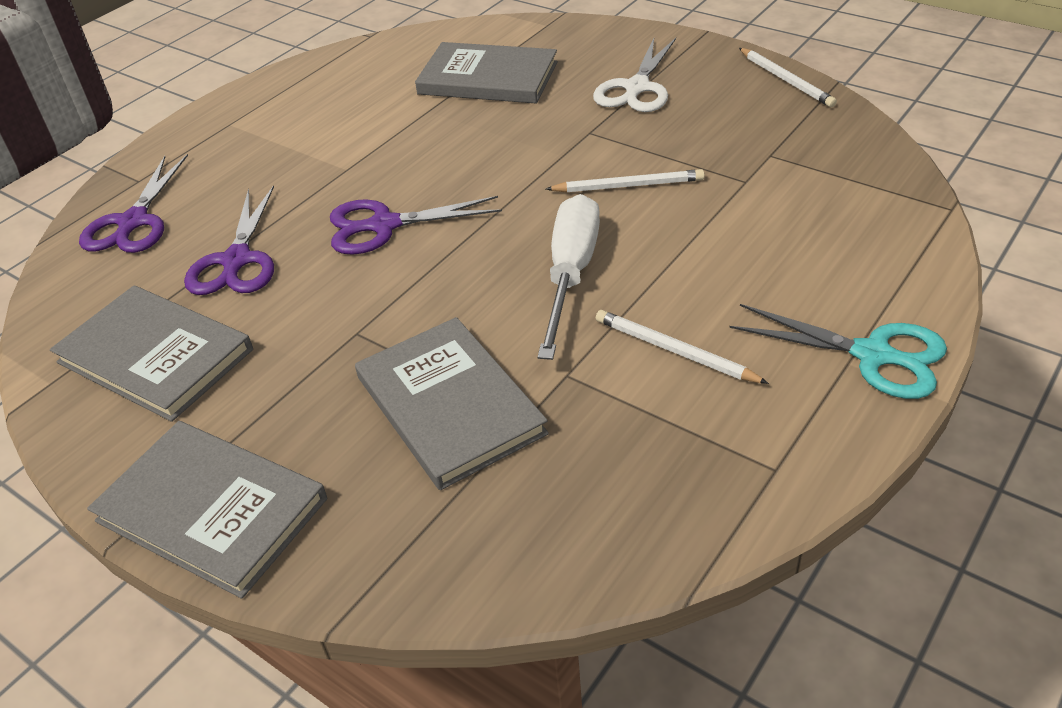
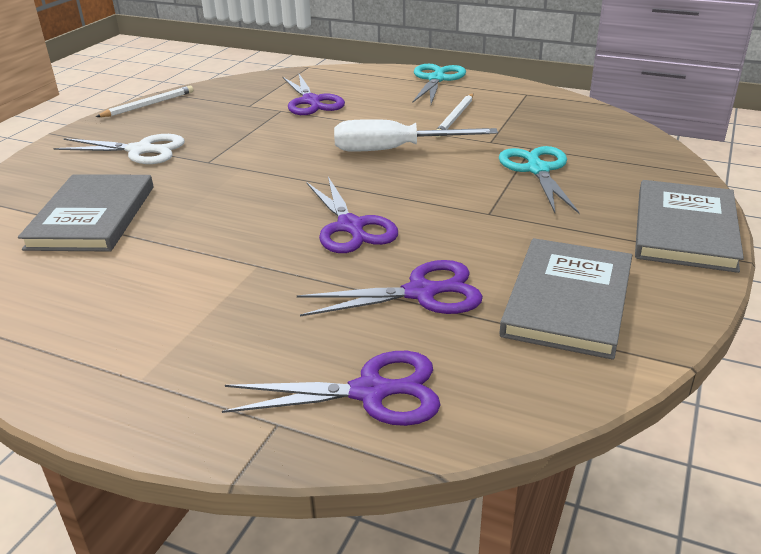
camera: 105 degrees left, 10 degrees down
(450, 405) = (537, 169): grey book -> turquoise scissors
(628, 185) = (286, 142): white pencil -> none
(774, 208) = (311, 102): none -> purple scissors

